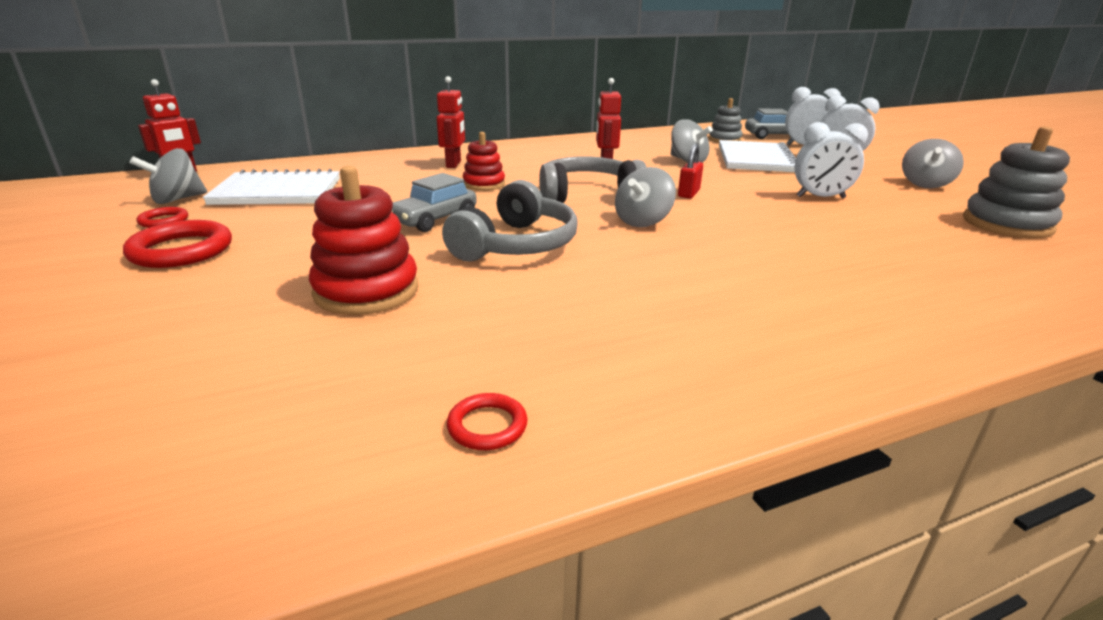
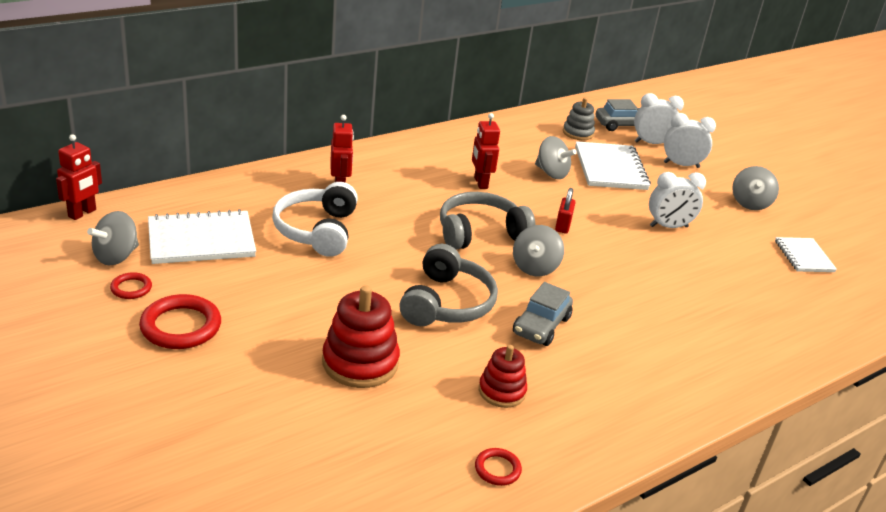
camera: 15 degrees left, 5 degrees up
(405, 189) = (317, 231): none -> white headphones
(434, 219) = (366, 274): grey car -> grey car (541, 326)
(484, 184) = (383, 219): red stacking toy -> red stacking toy (502, 391)
(1006, 224) = (804, 256): grey stacking toy -> white notebook

